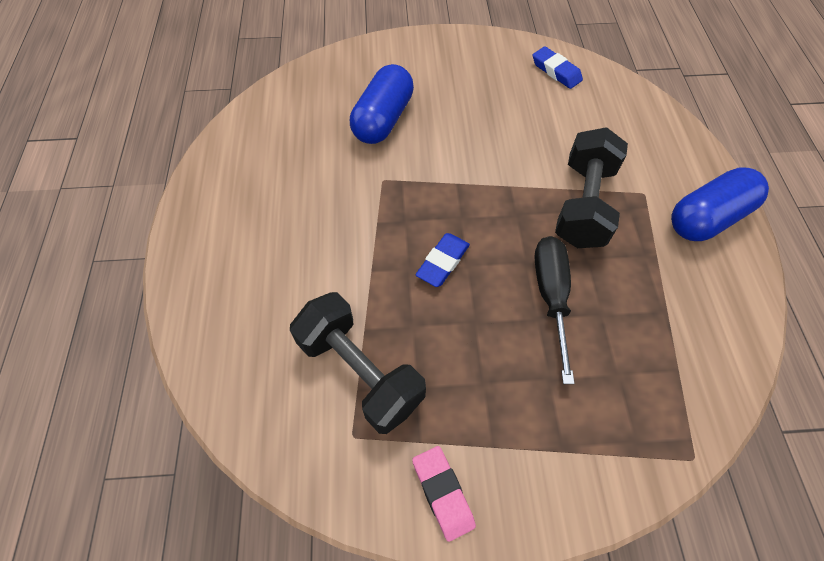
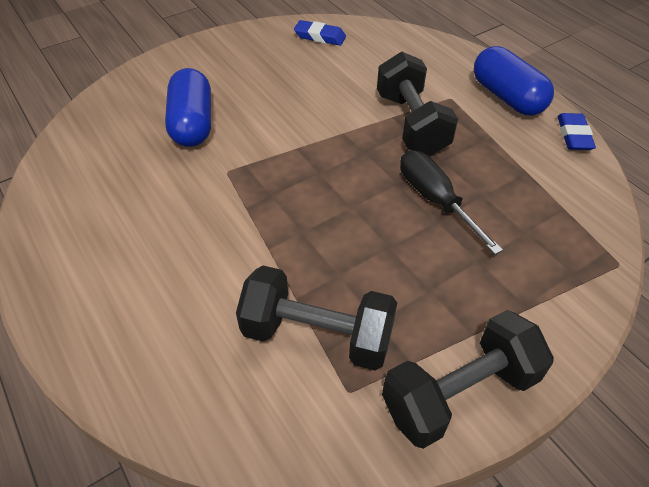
camera: 30 degrees left, 10 degrees down
(442, 262) = (328, 213): blue eraser -> blue eraser (573, 135)
(443, 493) = (459, 393): pink eraser -> black dumbbell
(707, 218) = (507, 97): blue capsule -> blue capsule turned 60 degrees counterclockwise

